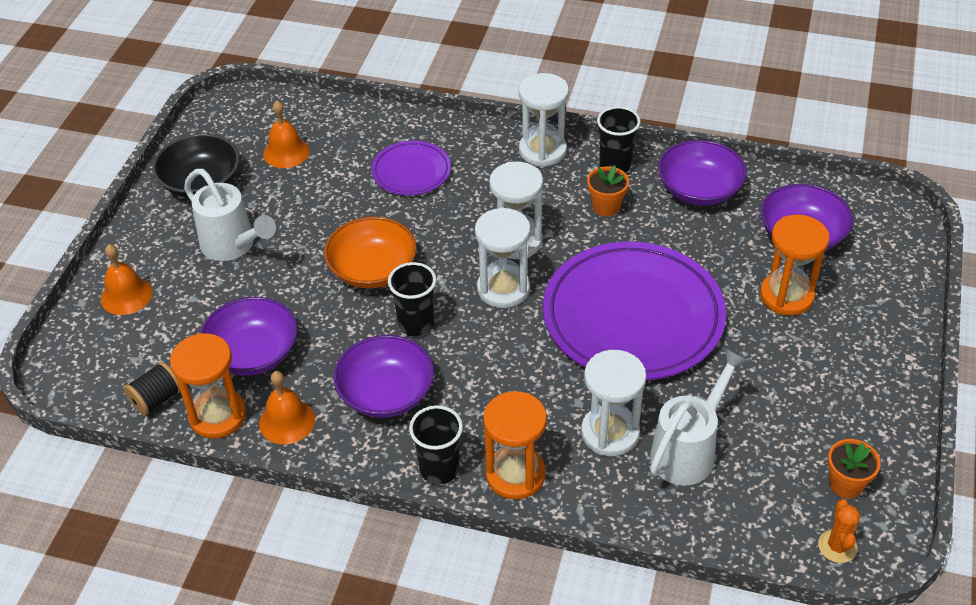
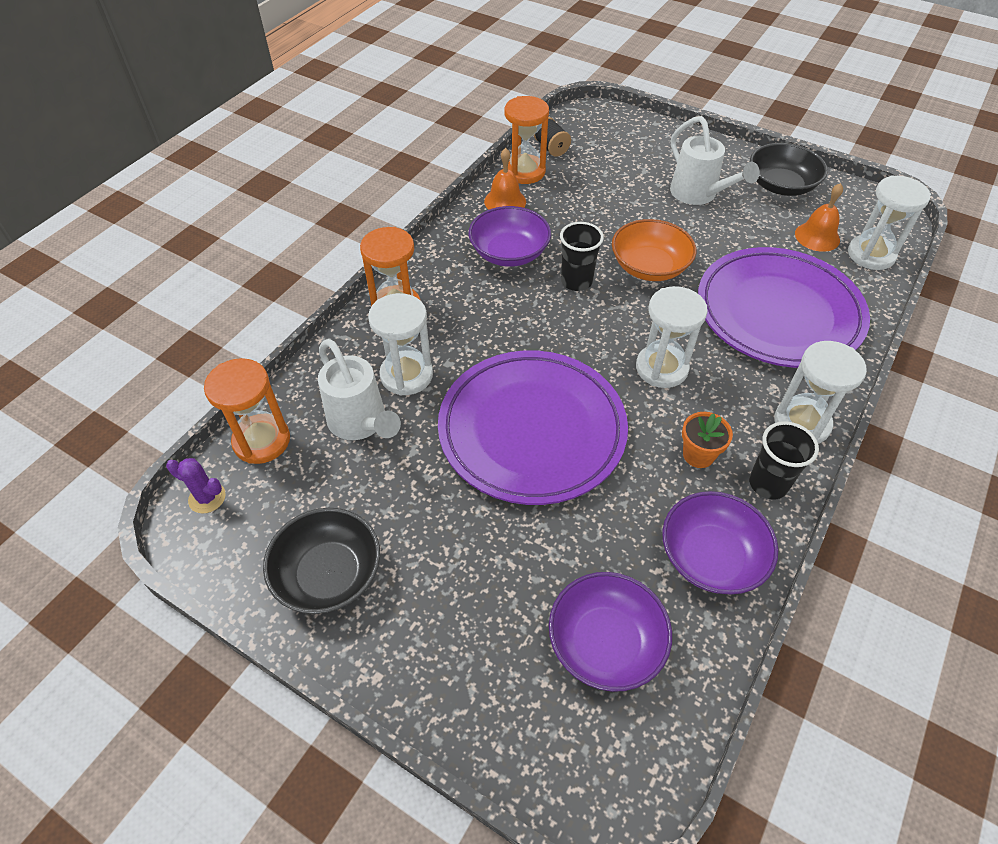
camera: 105 degrees right, 5 degrees up
(126, 295) = (657, 142): orange bell -> none
(233, 246) = (698, 195): white watering can -> white watering can turned 90 degrees counterclockwise
(253, 353) = (577, 193): purple bowl -> none
(411, 172) = (778, 313): purple plate -> purple plate, size x2.04
(439, 469) = (423, 268): black cup -> none
(503, 289) = (600, 345): white hourglass -> white hourglass (871, 255)
(786, 296) = (513, 582): orange hourglass -> orange hourglass (262, 441)
(837, 546) = (207, 498): orange cactus -> purple cactus
(846, 484) = (260, 533): orange flower pot -> none
(851, 417) = (328, 574): none -> black bowl

